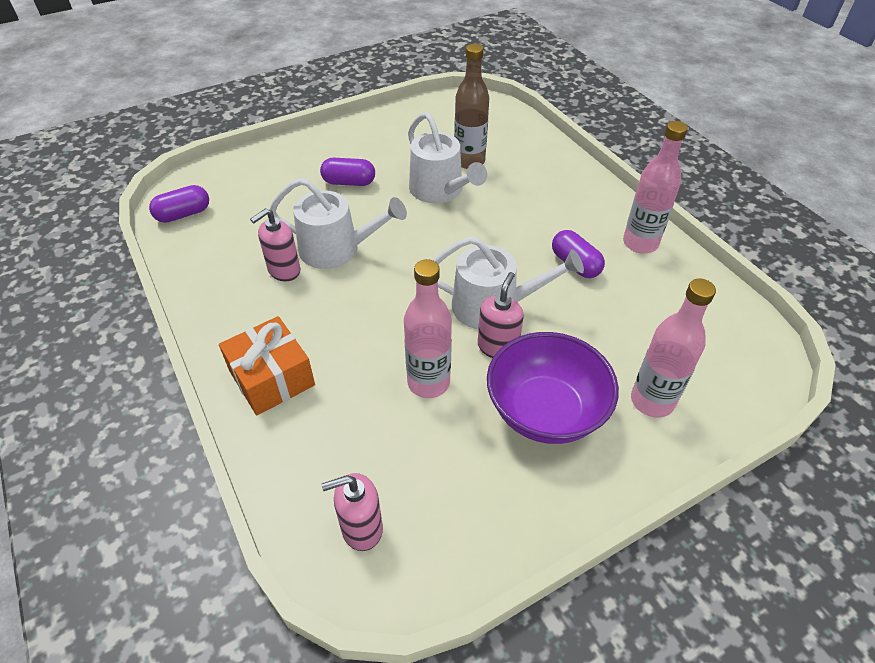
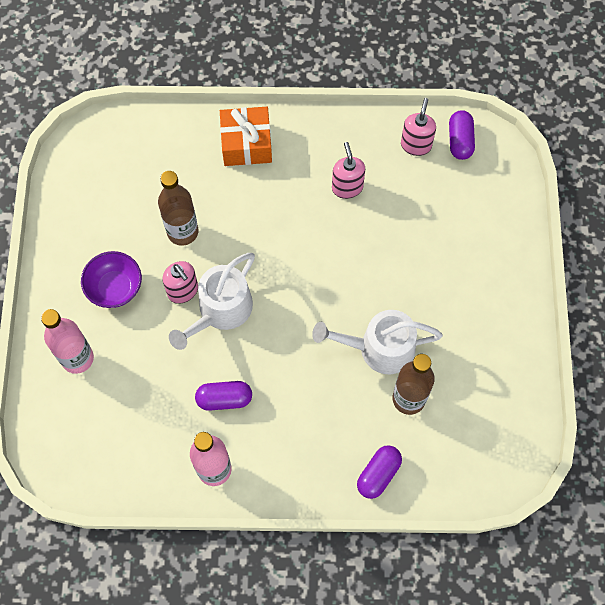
camera: 120 degrees right, 20 degrees up
(337, 249) = (349, 233): white watering can -> none
(349, 182) = (434, 280): purple capsule -> purple capsule (378, 474)
(361, 528) = (111, 150): pink soap dispenser -> pink soap dispenser (416, 145)
(428, 382) = (182, 232): pink bottle -> brown bottle
(545, 411) = (115, 288): purple bowl -> purple bowl, size x0.66

